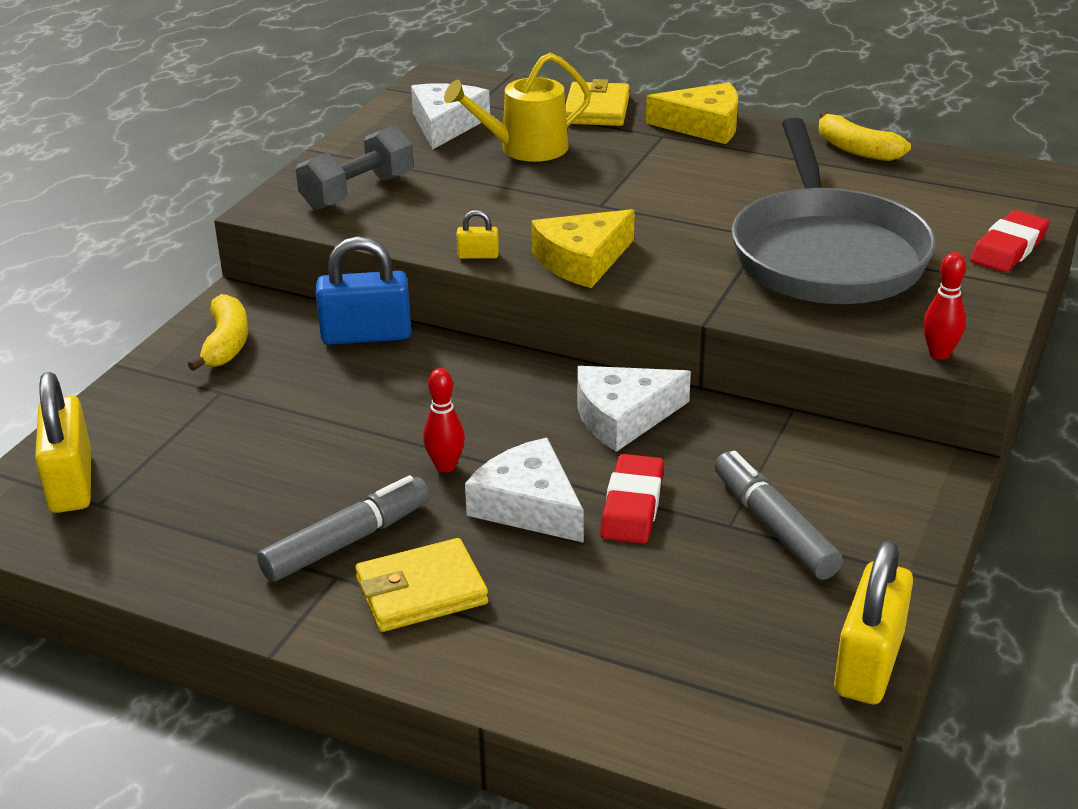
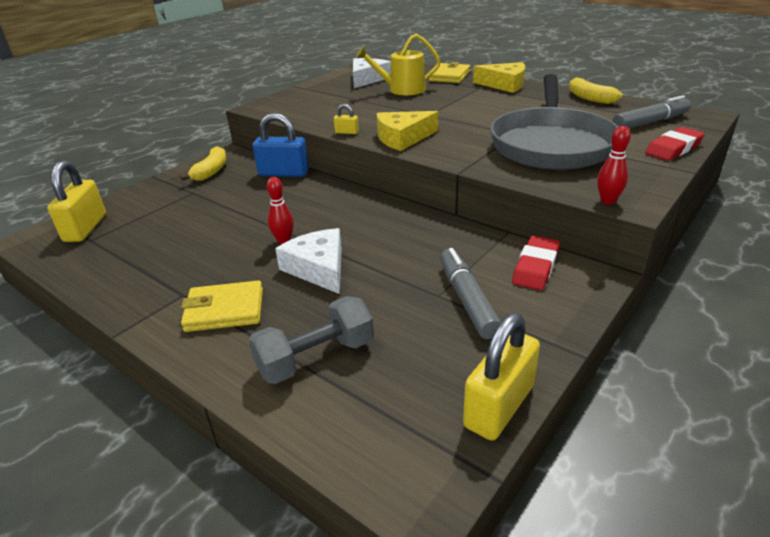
camera: 15 degrees right, 0 degrees up
(347, 541) = (202, 275): grey marker -> grey marker (650, 122)
(358, 192) = (304, 103): grey dumbbell -> grey dumbbell (316, 357)
(623, 417) = (401, 225): white cheese -> none
(632, 505) = (381, 276): red eraser -> red eraser (535, 267)

